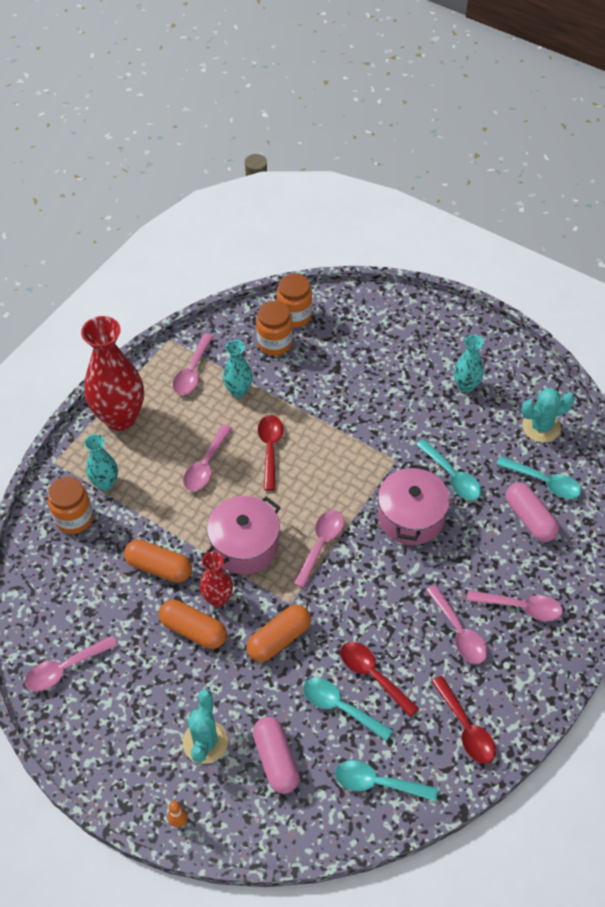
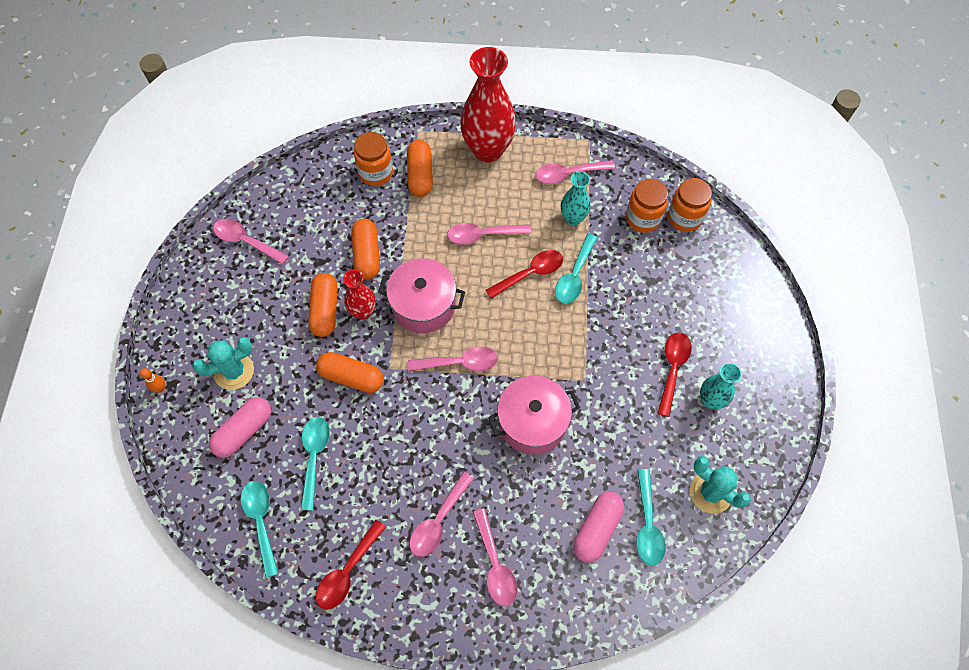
camera: 60 degrees right, 10 degrees up
(105, 483) = (420, 175): turquoise vase -> orange capsule
(372, 675) = (357, 468): red spoon -> red spoon (672, 369)
(452, 476) = (599, 437): turquoise spoon -> turquoise spoon (574, 276)

